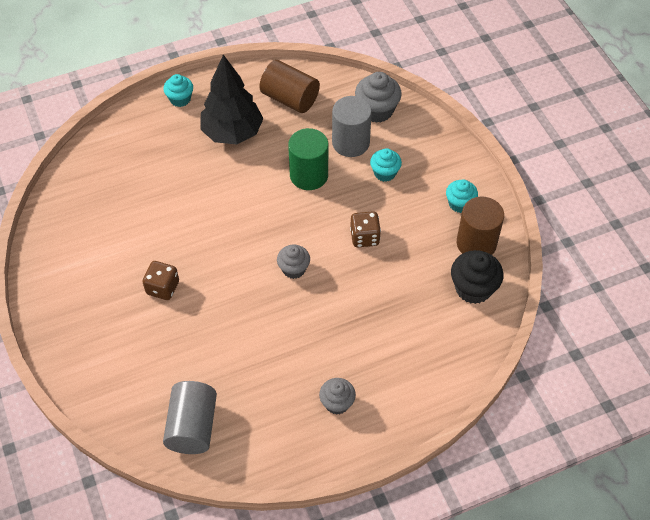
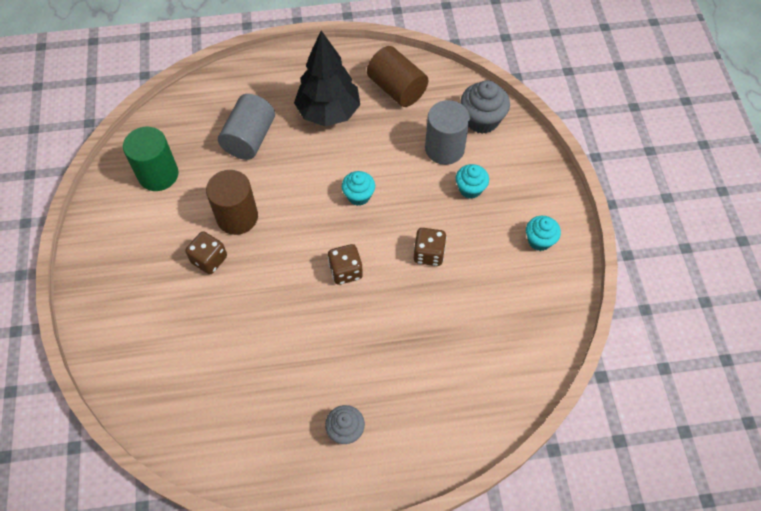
camera: 15 degrees right, 5 degrees up
(180, 99) = (288, 66): turquoise cupcake -> turquoise cupcake (358, 196)
(192, 426) = (191, 417): grey cylinder -> grey cylinder (249, 138)
(294, 269) = (345, 271): grey cupcake -> brown dice
(309, 175) = (391, 174): green cylinder -> green cylinder (158, 174)
(473, 288) = (527, 338): black cupcake -> none
(476, 243) = (544, 288): brown cylinder -> brown cylinder (237, 217)

